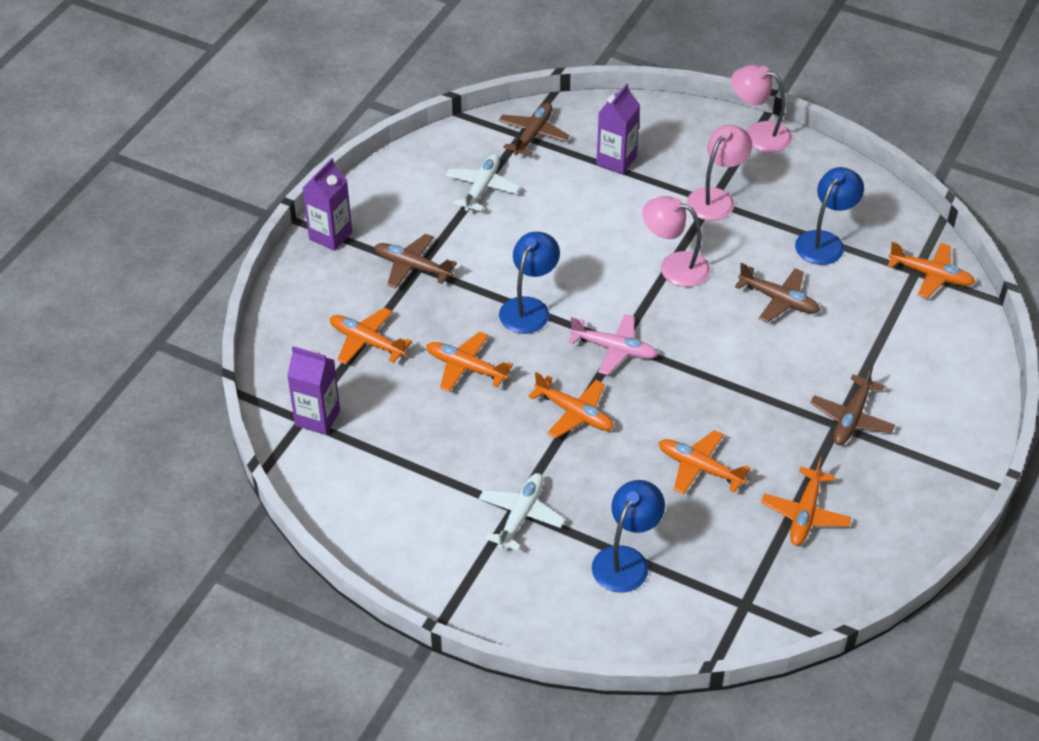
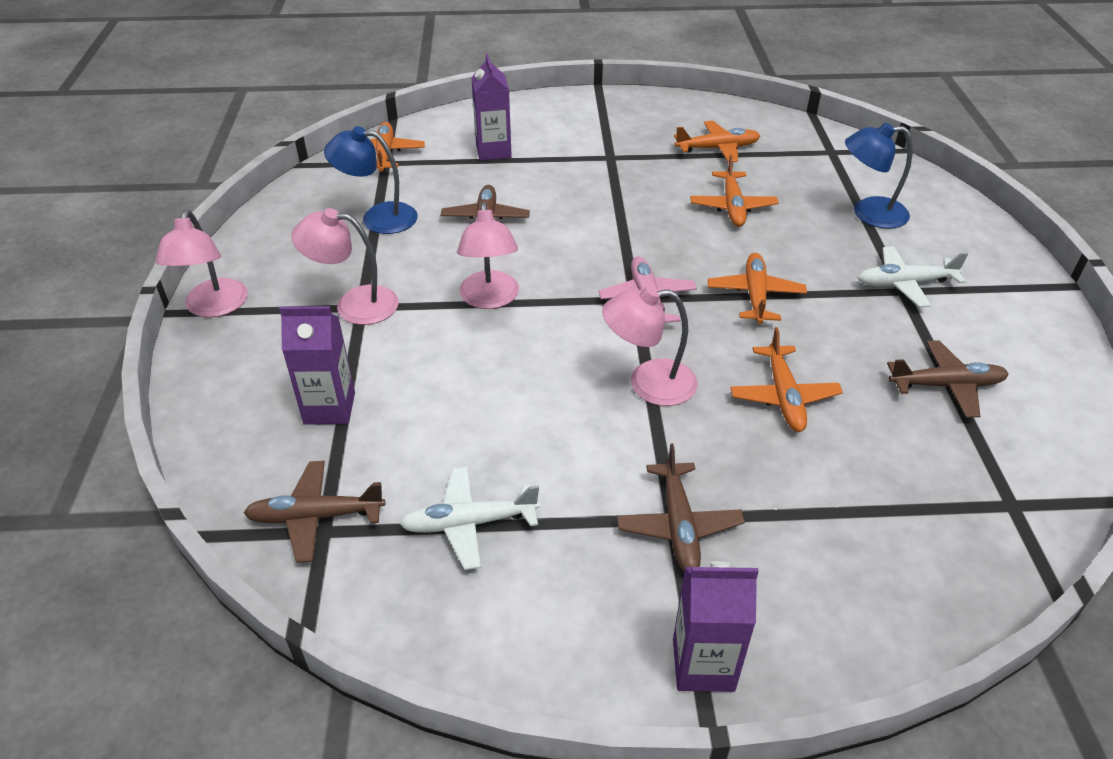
camera: 120 degrees left, 5 degrees down
(317, 418) = (993, 491): purple carton -> purple carton (493, 151)
(367, 342) = (841, 505): orange plane -> none
(529, 308) = (648, 383): blue lamp -> pink lamp
(851, 418) = (595, 152): brown plane -> brown plane (946, 385)

